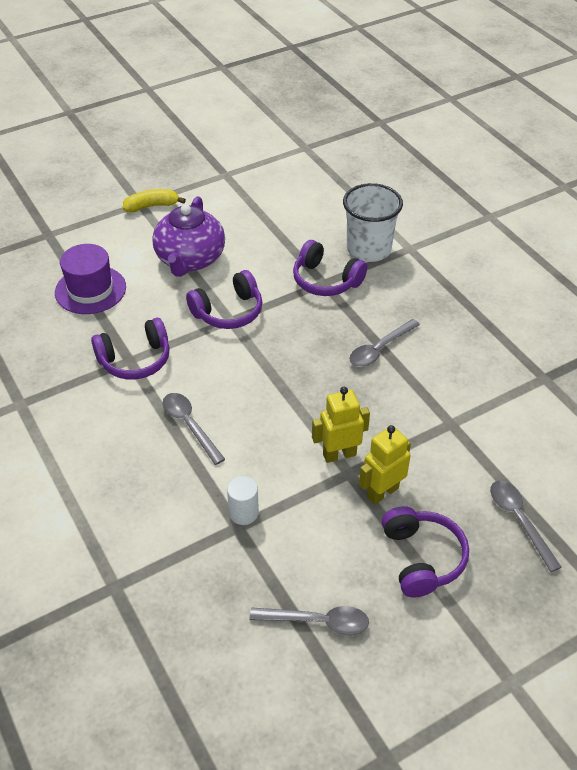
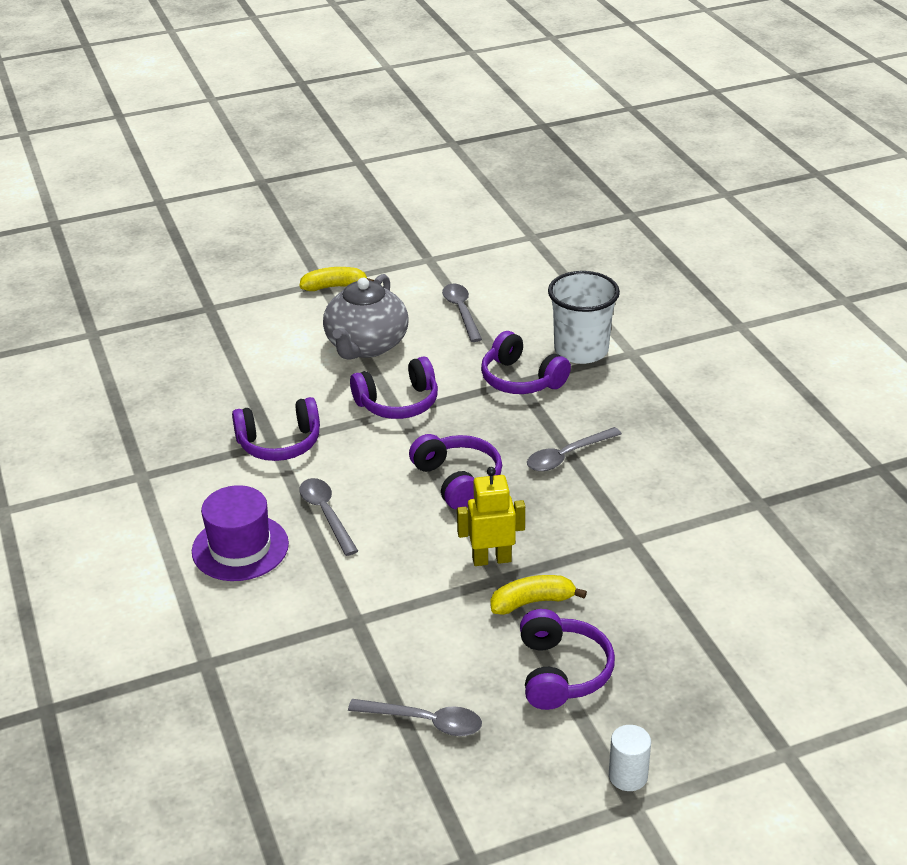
camera: 10 degrees right, 10 degrees down
(90, 290) = (245, 368): purple hat -> purple hat (240, 548)
(190, 259) = (366, 345): purple teapot -> grey teapot
(243, 513) = (367, 606): white cylinder -> white cylinder (628, 776)
(294, 381) = (458, 480): none -> purple headphones
(382, 492) = (532, 602): yellow robot -> yellow banana
(519, 520) = (687, 646): grey spoon -> grey spoon (461, 311)

